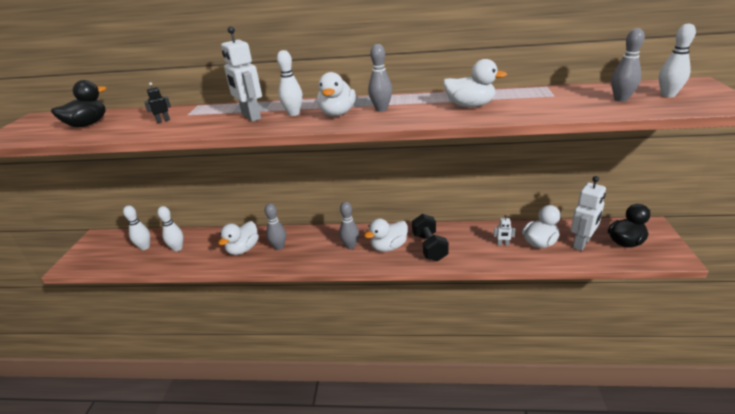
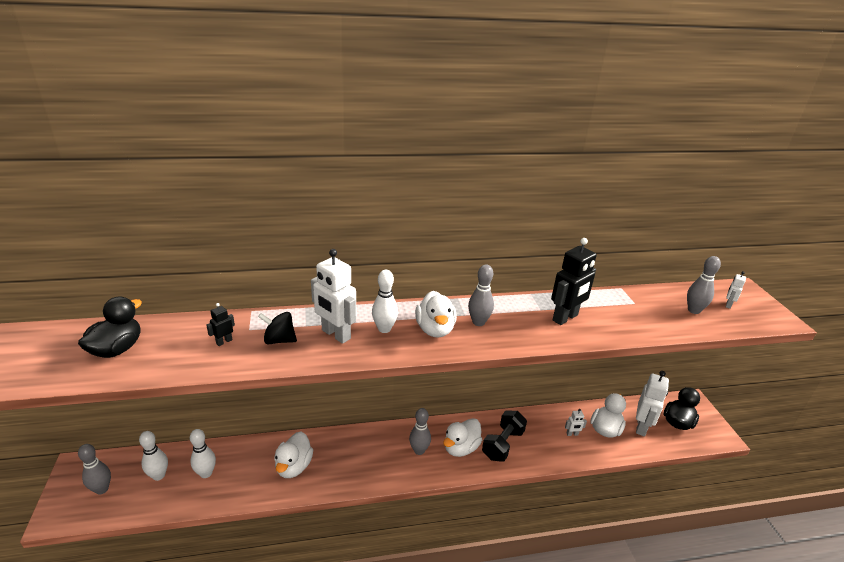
camera: 20 degrees left, 0 degrees up
(204, 120) = (279, 340): none -> black spinning top
(279, 247) = (337, 459): grey bowling pin -> grey bowling pin (102, 489)
(429, 247) = (502, 444): black dumbbell -> black dumbbell turned 60 degrees clockwise
(470, 105) = (565, 318): white duck -> black robot
(668, 95) = (728, 305): white bowling pin -> white robot

